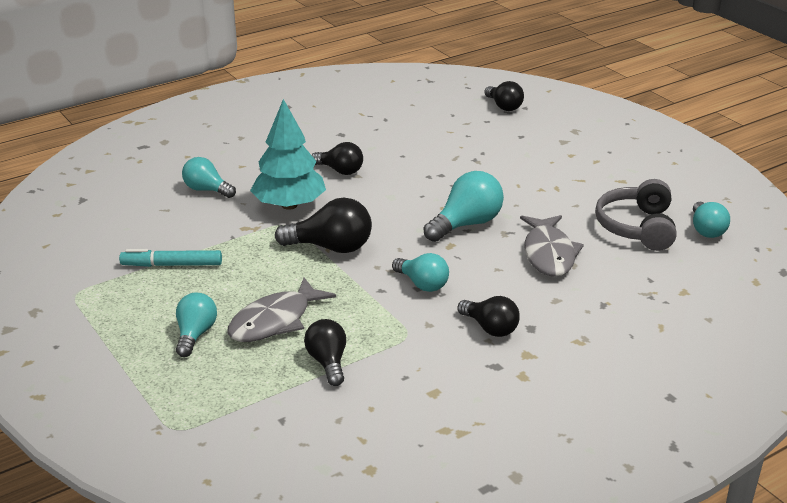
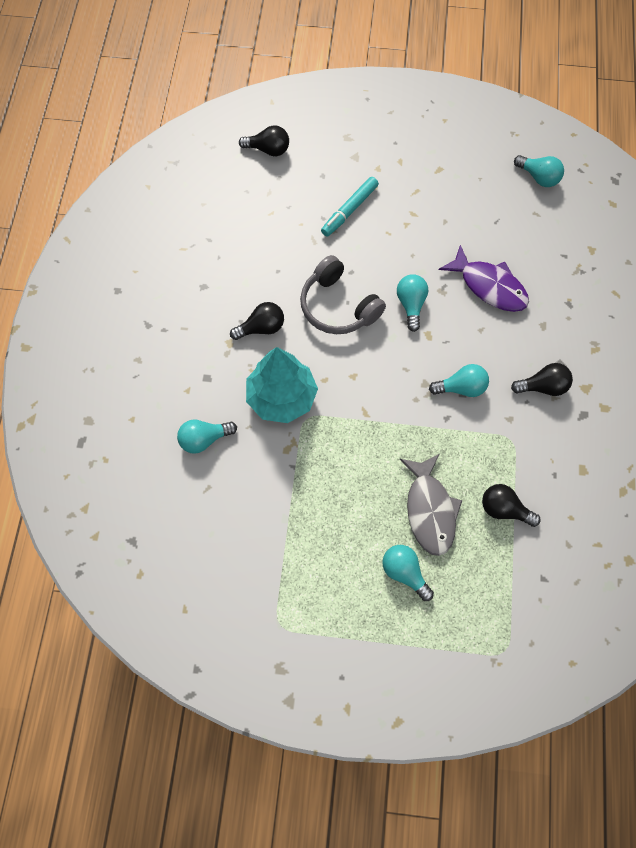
camera: 50 degrees left, 35 degrees up
(172, 265) = (297, 533): turquoise marker -> turquoise marker (349, 210)
(331, 247) = (366, 411): black light bulb -> none
(466, 224) = (411, 305): turquoise light bulb -> turquoise light bulb, size x0.66
(549, 254) = (489, 286): grey fish -> purple fish
(637, 227) = (502, 211): grey headphones -> grey headphones (338, 306)

